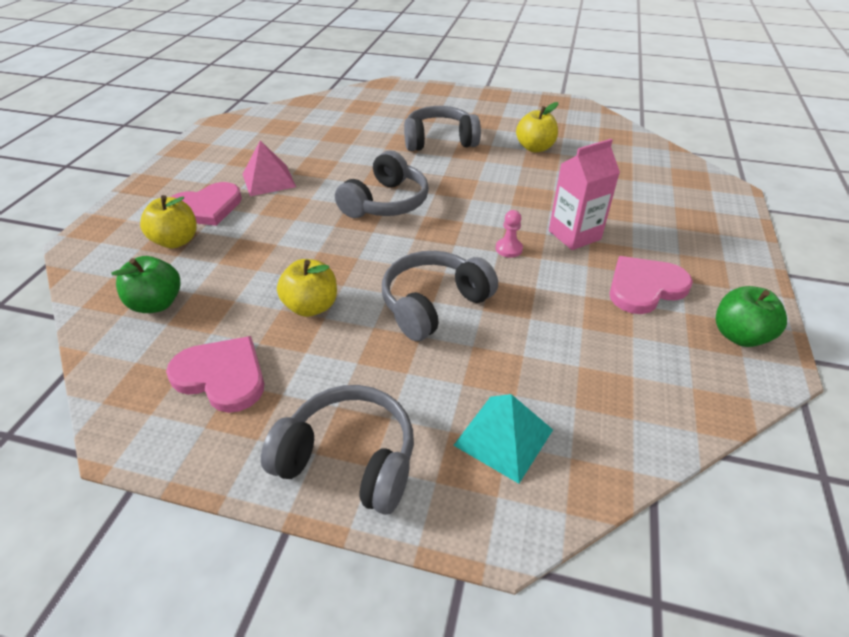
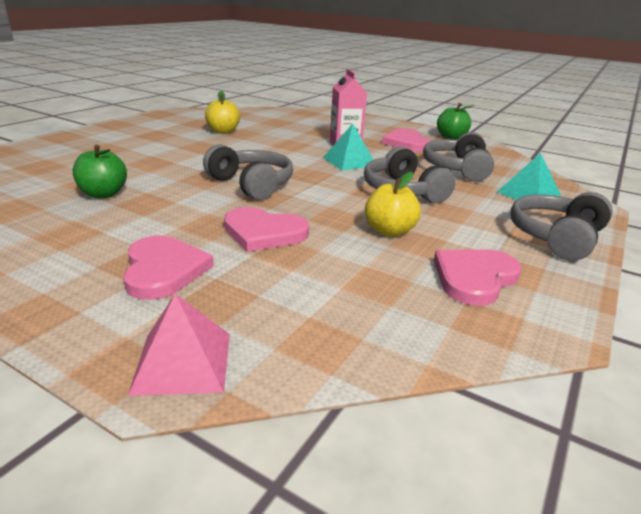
camera: 75 degrees left, 15 degrees down
(157, 303) = (352, 311): green apple -> green apple (103, 194)
(176, 241) = (225, 294): yellow apple -> none
(269, 180) = (142, 228): pink pyramid -> pink pyramid (182, 362)
(280, 234) = (264, 232): none -> pink heart
(439, 141) = (169, 152): grey headphones -> grey headphones (457, 169)
(508, 249) = (349, 161): pink pawn -> turquoise pyramid

